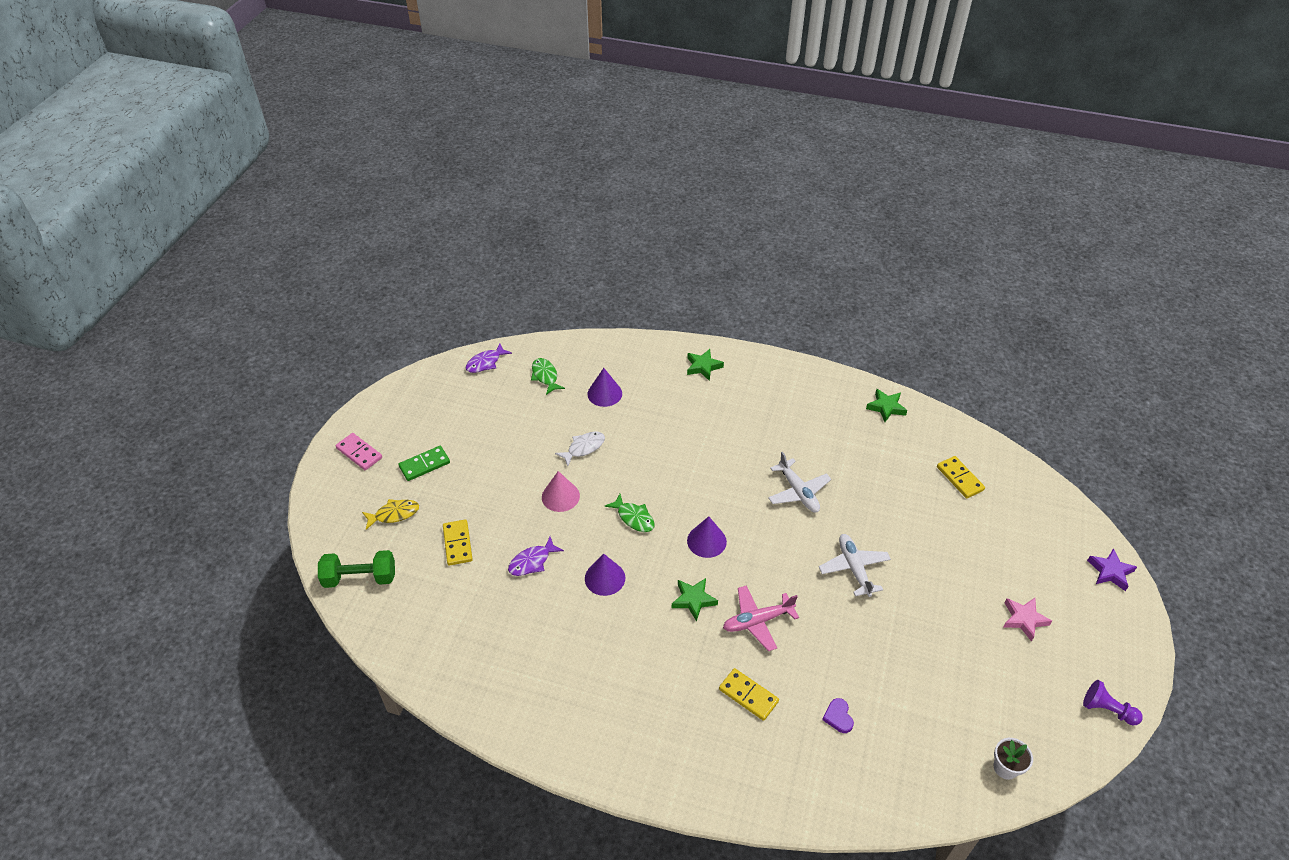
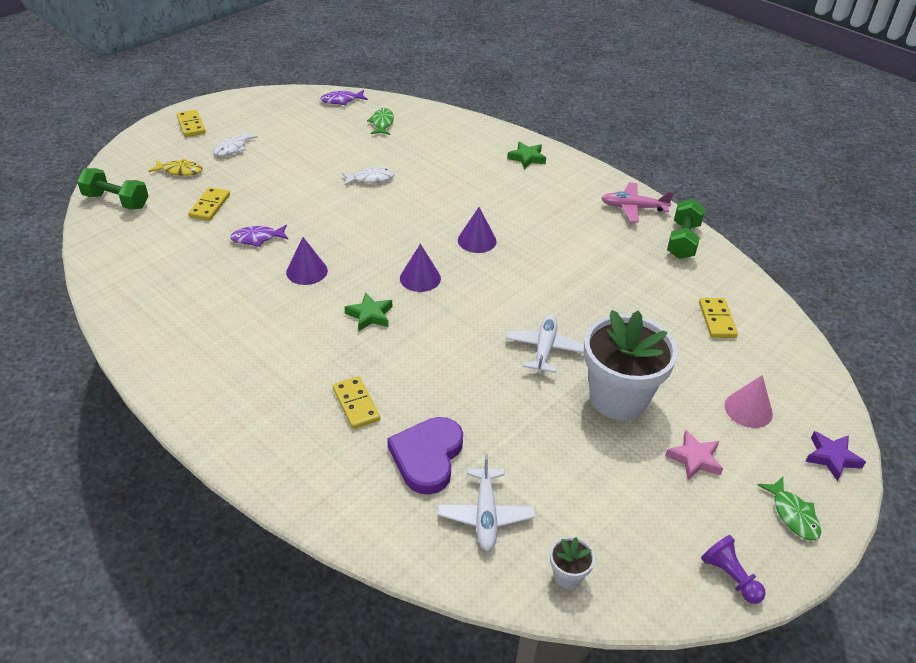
camera: 25 degrees right, 5 degrees down
(359, 453) = (191, 125): pink domino -> yellow domino
(424, 465) = (233, 148): green domino -> white fish
(560, 496) = (321, 204): pink cone -> pink cone (748, 409)
(604, 393) = (422, 149): purple cone -> purple cone (477, 240)
(634, 518) = (370, 239): green fish -> green fish (793, 514)
(757, 621) = (414, 353): pink plane -> pink plane (633, 208)
(798, 492) = (539, 273): white plane -> white plane (485, 515)
(838, 717) = (427, 457): purple heart -> purple heart, size x2.24
(886, 407) = (683, 241): green star -> green dumbbell
(938, 589) = (618, 398): none -> white flower pot

